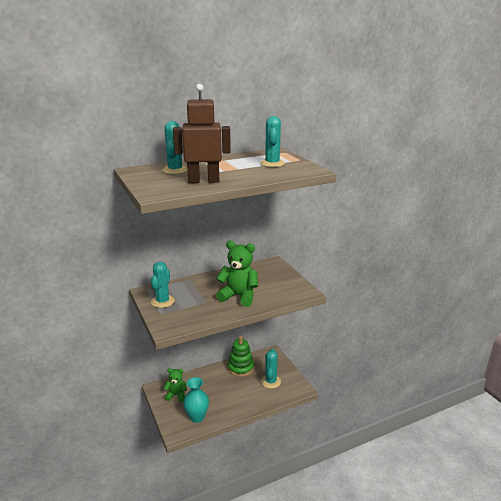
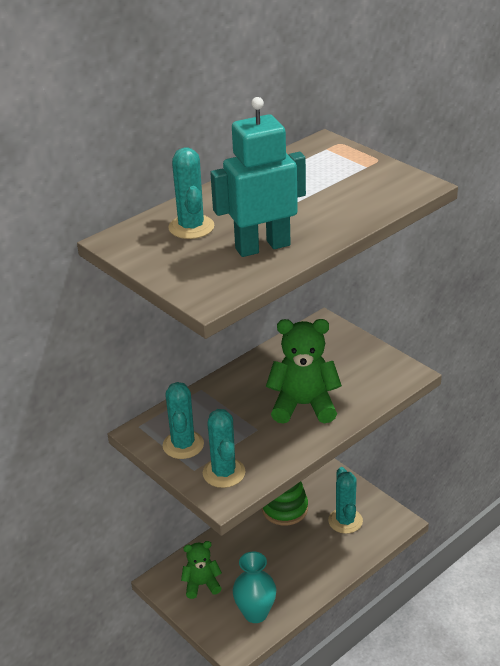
camera: 15 degrees left, 10 degrees up
(203, 181) = (262, 247): brown robot -> turquoise robot
(272, 163) = (341, 179): turquoise cactus -> turquoise cactus (224, 473)

